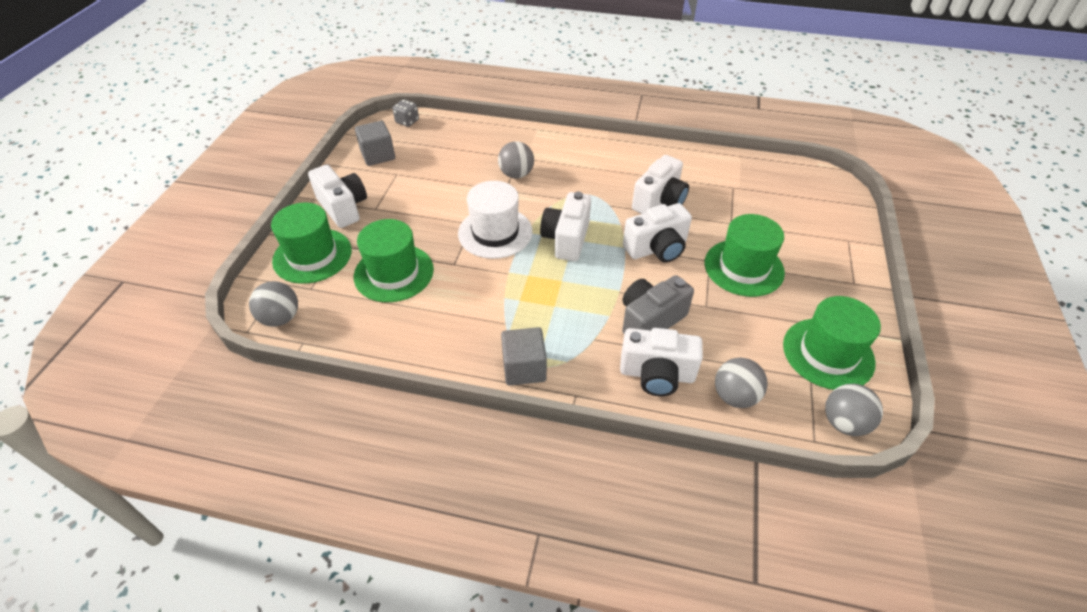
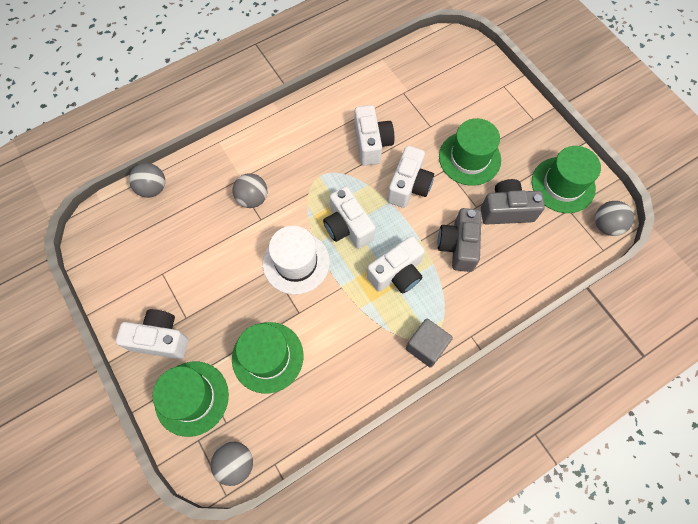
camera: 45 degrees left, 20 degrees up
(378, 155) = (124, 269): grey cube -> none
(407, 121) = (105, 216): grey dice -> none
(657, 374) = (497, 281): white camera -> white camera (397, 273)
(735, 329) = (506, 210): none -> grey camera
(735, 396) = (546, 257): grey ball -> grey ball (153, 188)

